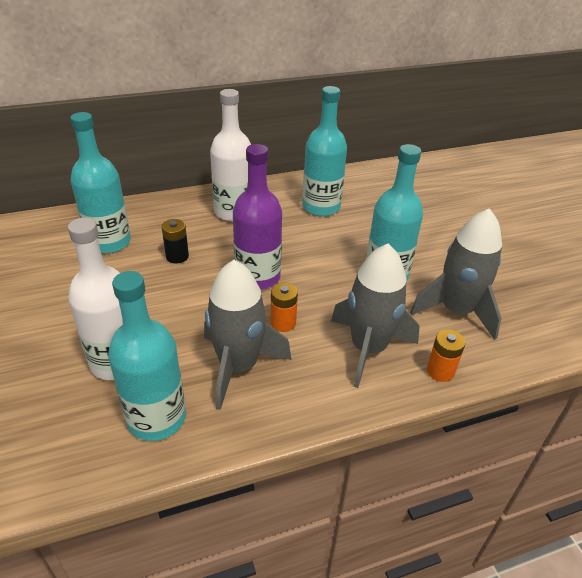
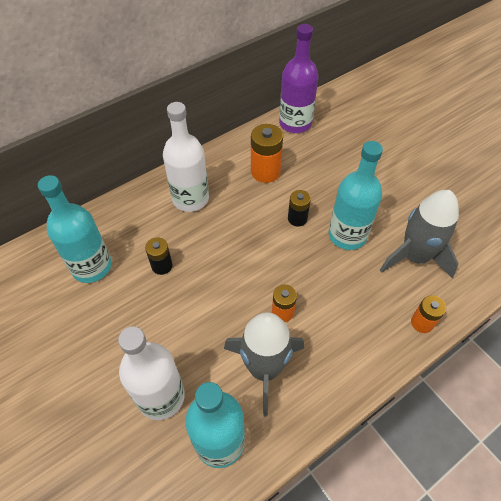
camera: 15 degrees left, 15 degrees up
(257, 277) = (242, 268): purple bottle -> purple bottle (295, 123)
(321, 207) = (265, 172): turquoise bottle -> orange battery
(337, 250) = (297, 218): none -> black battery
(368, 348) = (360, 317): grey rocket -> none

